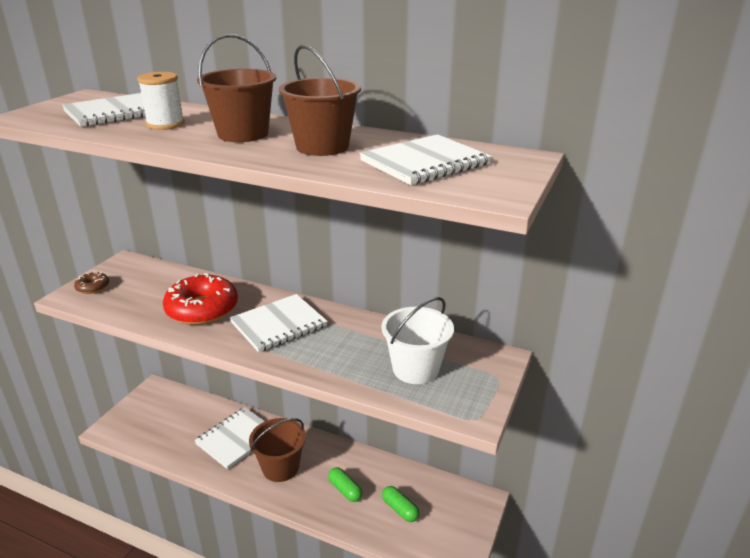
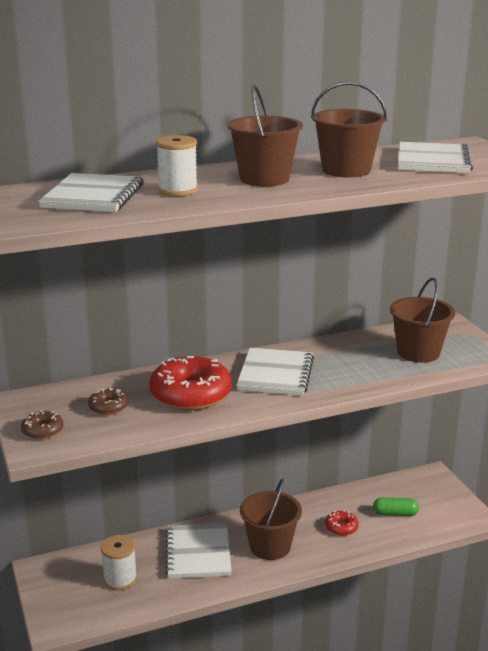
camera: 45 degrees left, 5 degrees down
(148, 291) = (108, 407): none -> brown donut
(175, 424) = (120, 579): none -> white spool
(345, 490) = (341, 527): green capsule -> red donut
(415, 369) = (418, 352): white bucket -> brown bucket

